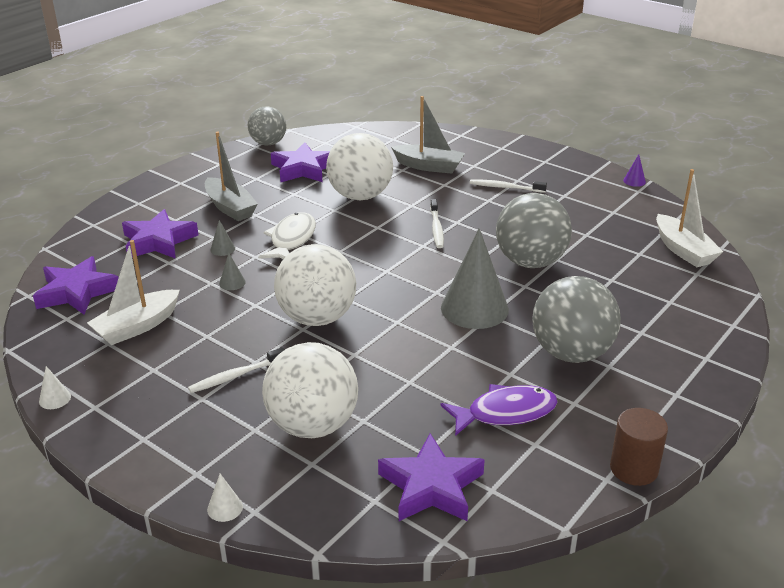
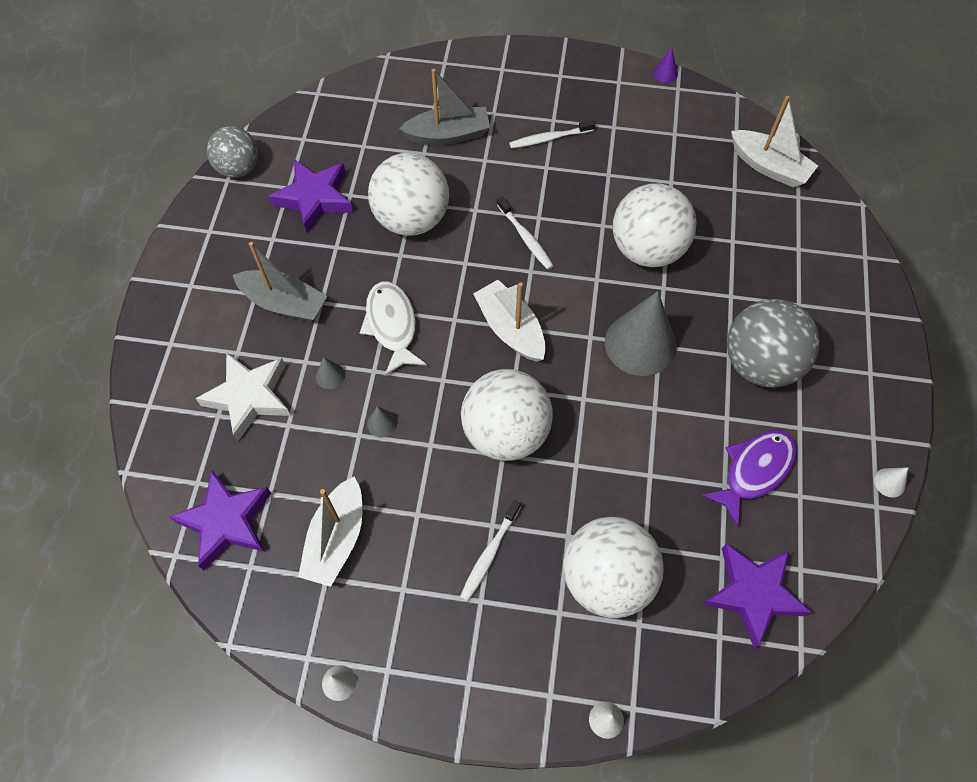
camera: 30 degrees left, 30 degrees up
(158, 241) = (249, 397): purple star -> white star
(377, 268) = (510, 329): none -> white boat
(530, 262) = (647, 249): grey ball -> white ball
(634, 469) = (889, 482): brown cylinder -> white cone

